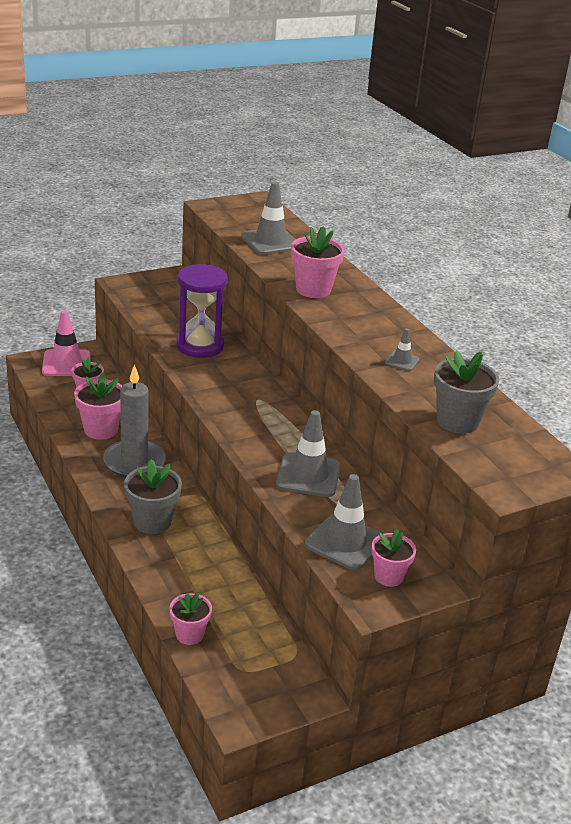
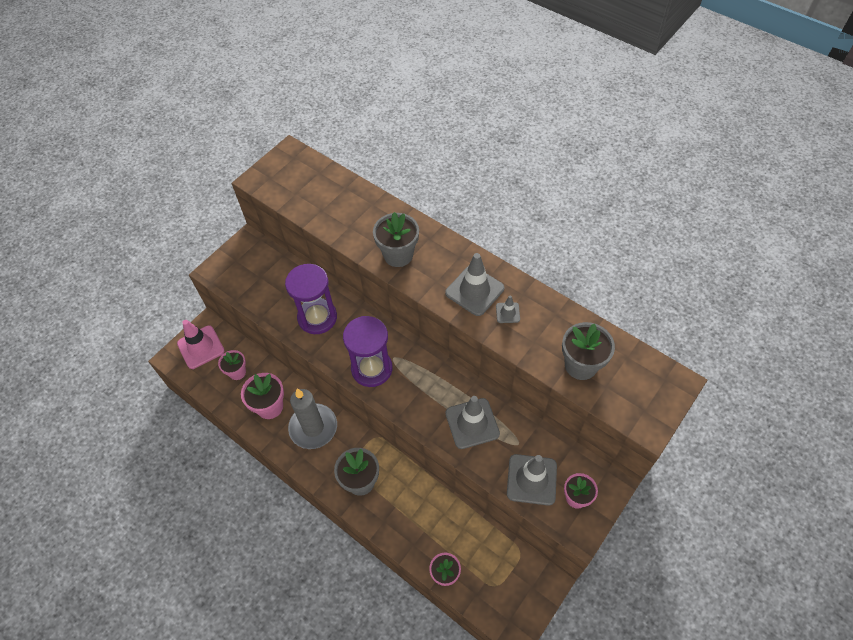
camera: 20 degrees left, 25 degrees up
(228, 398) = (372, 369): none -> purple hourglass
(270, 242) = (332, 206): grey traffic cone -> grey traffic cone (474, 291)
(313, 289) = (398, 255): pink flower pot -> grey flower pot

